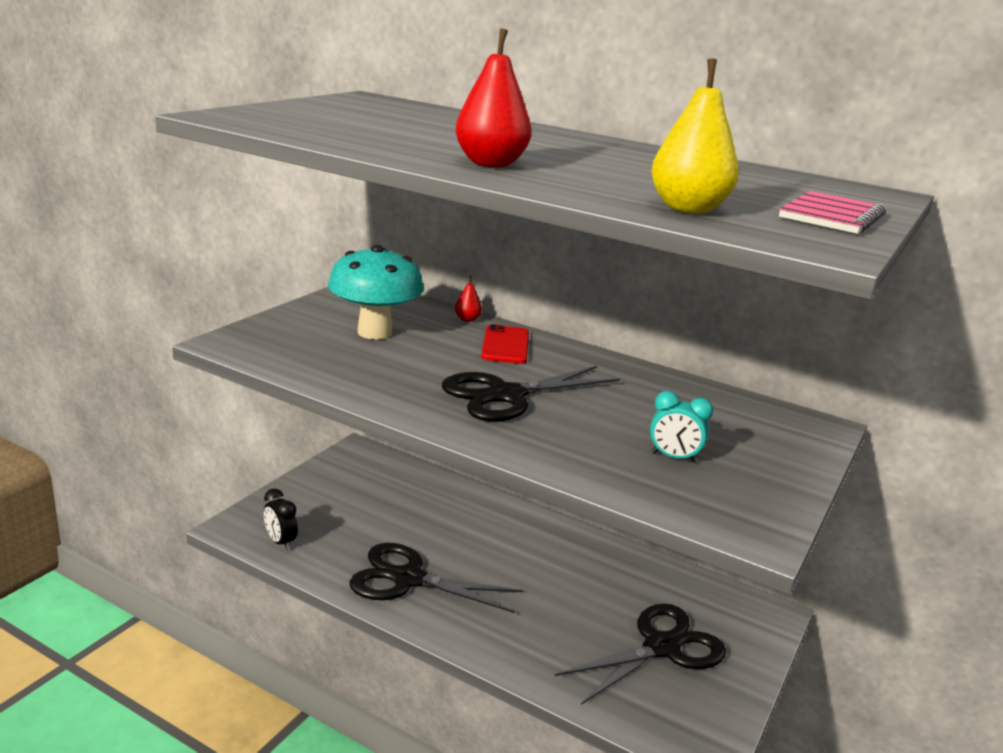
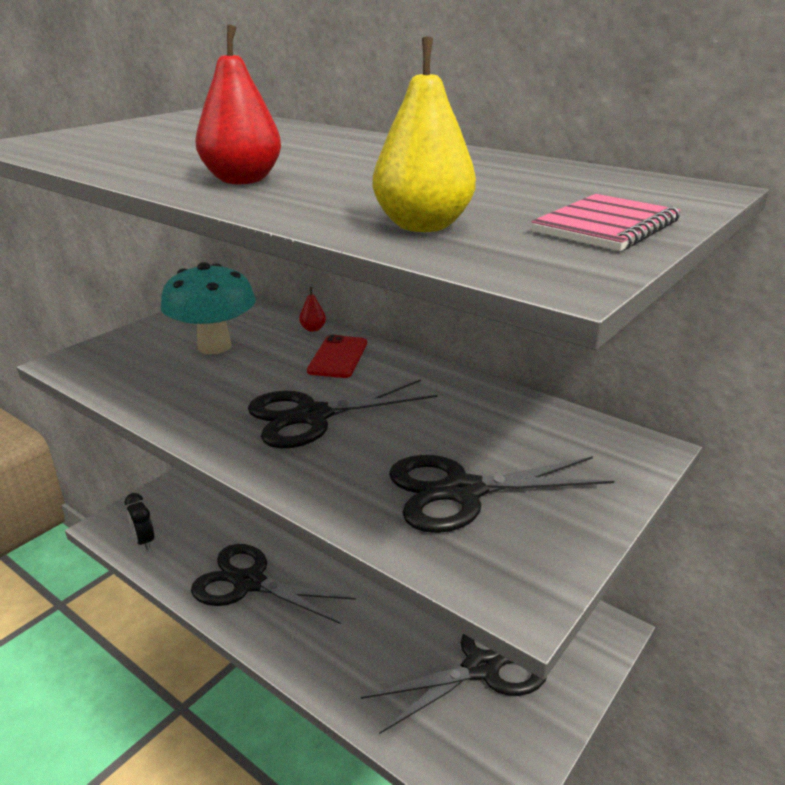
camera: 10 degrees right, 5 degrees up
(673, 457) = (462, 492): turquoise clock -> black scissors

